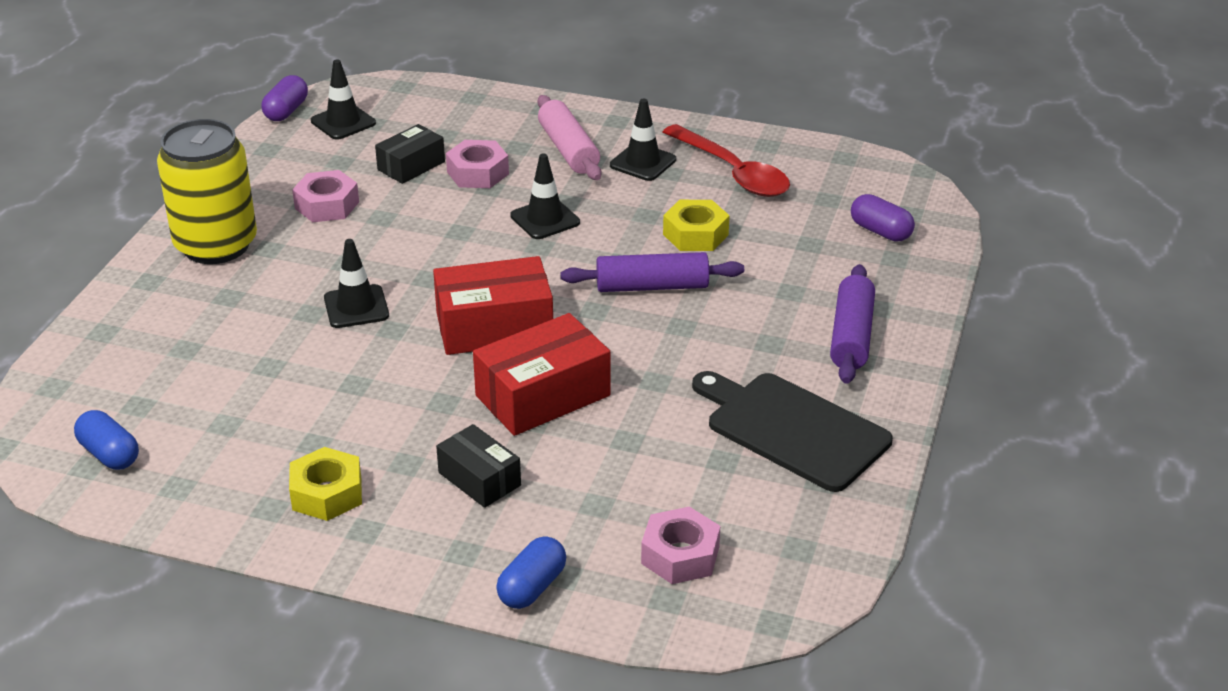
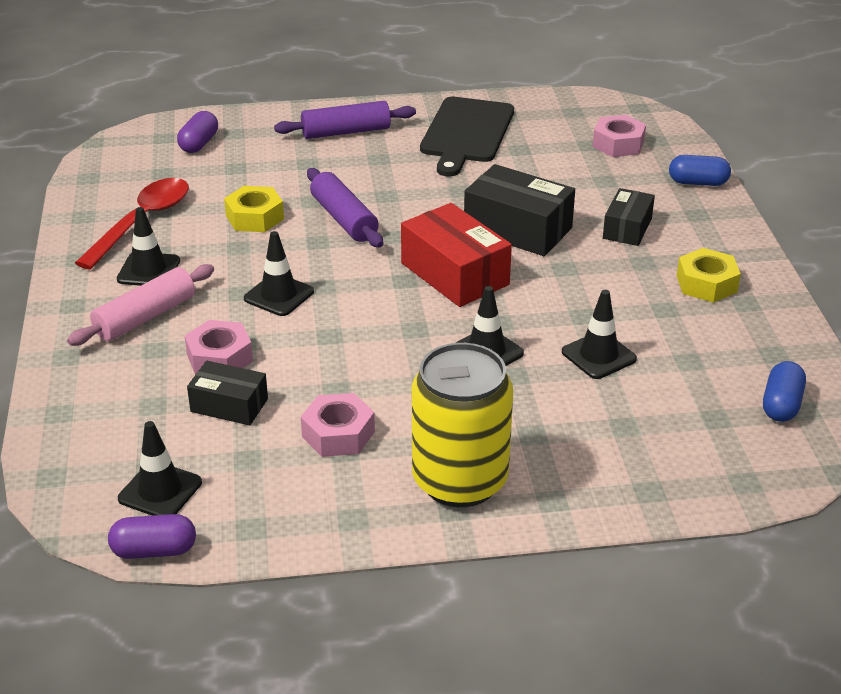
camera: 115 degrees left, 0 degrees up
(287, 370) = (598, 355): none -> black traffic cone
(543, 395) = (517, 229): red box -> black box

